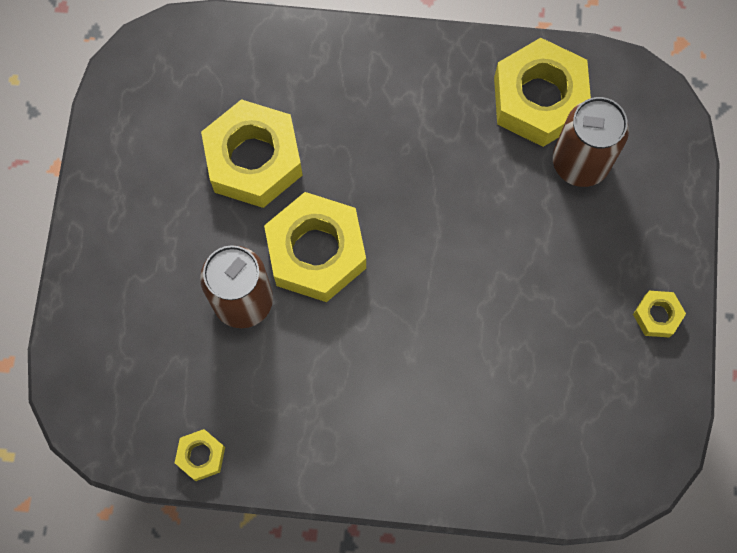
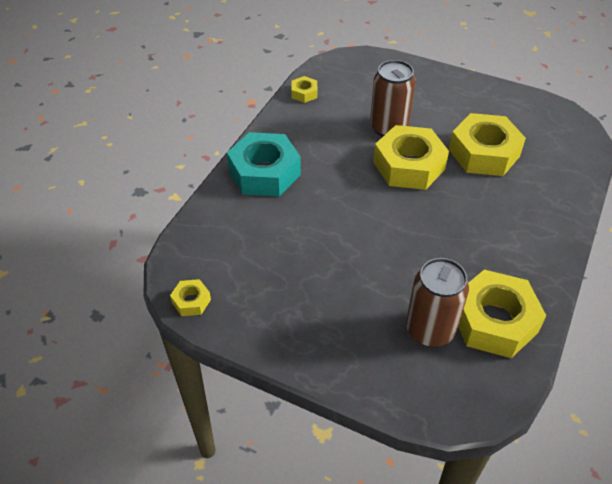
camera: 110 degrees right, 25 degrees down
(403, 446) = (264, 172): none -> turquoise nut
(657, 316) = (284, 336): yellow nut -> yellow nut (191, 301)

